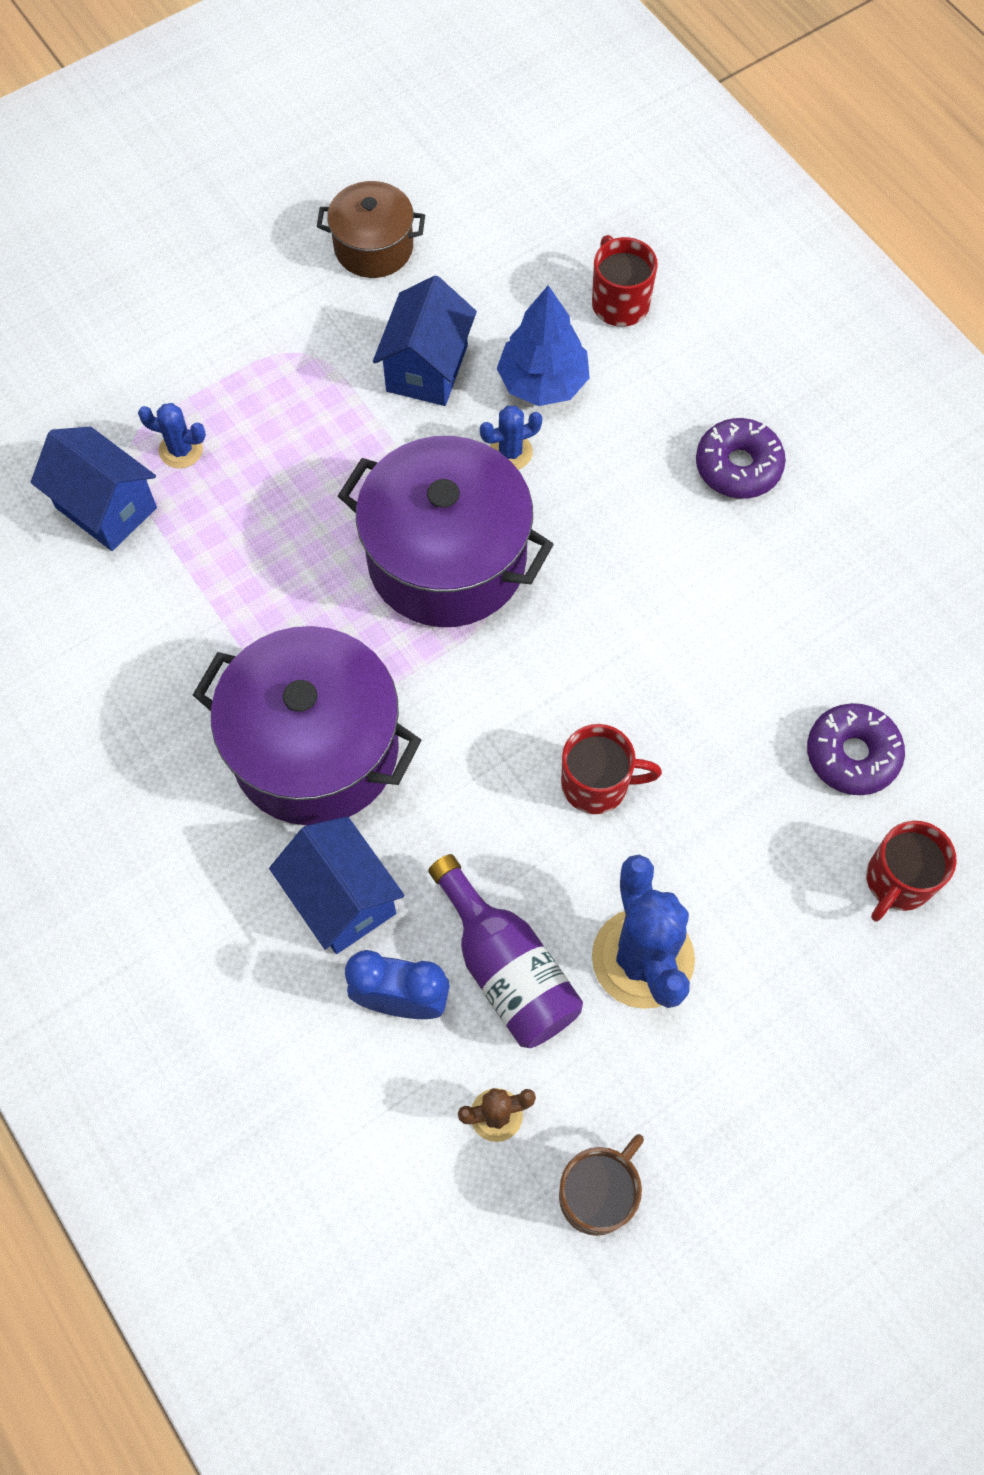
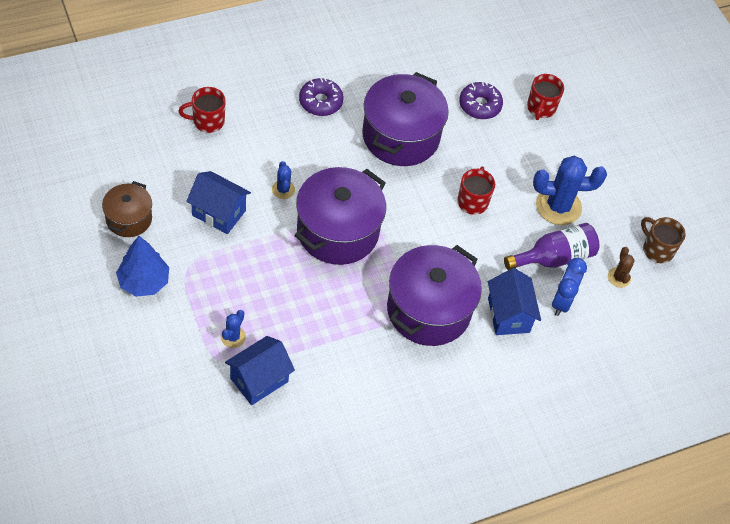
camera: 85 degrees left, 10 degrees down
(342, 899) = (508, 315): blue house -> blue house turned 75 degrees counterclockwise
(543, 383) = (245, 165): blue tree -> blue tree (144, 282)
(710, 621) = (400, 136): none -> purple pot
(897, 881) = (541, 108): red mug -> red mug turned 60 degrees clockwise

